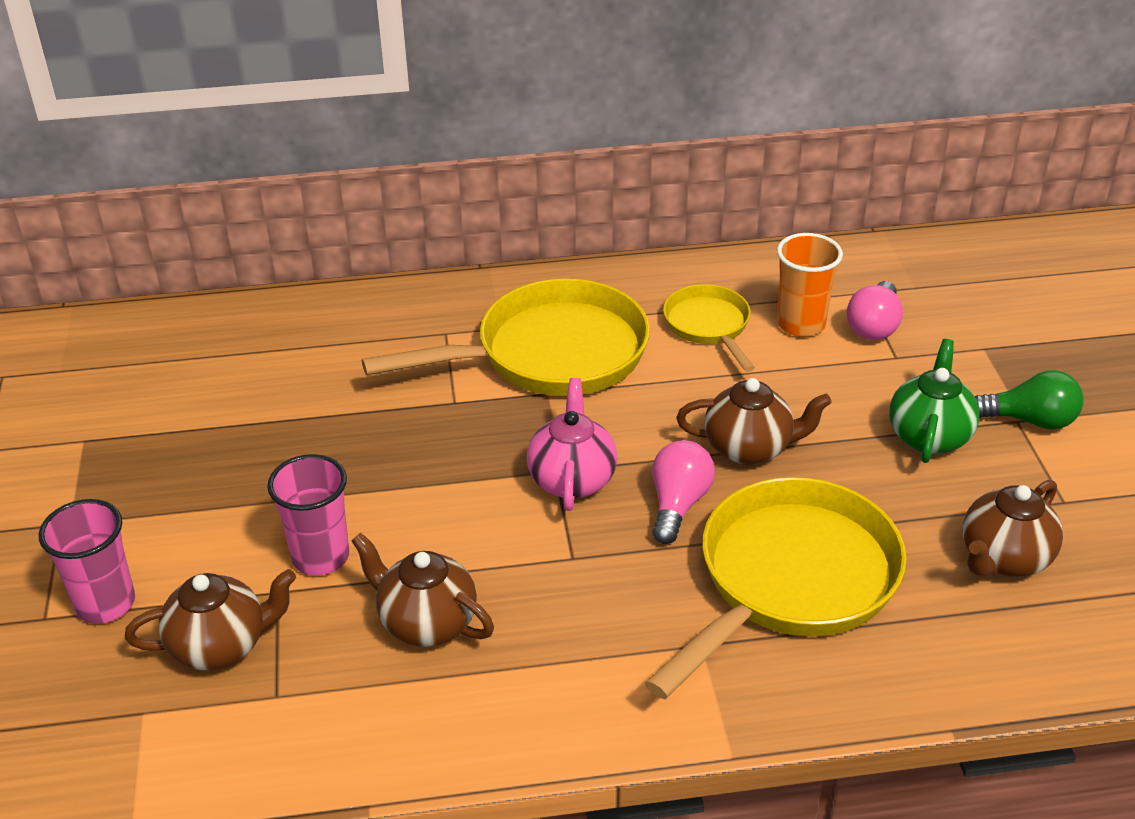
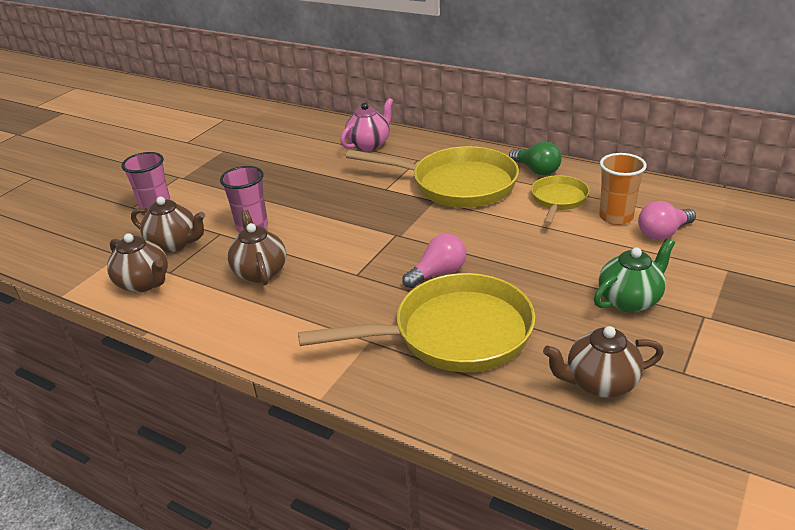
camera: 40 degrees right, 5 degrees down
(572, 479) = (399, 241): pink teapot -> pink teapot (369, 144)
(749, 448) = (509, 263): brown teapot -> brown teapot (144, 283)
(1030, 420) = (714, 319): green light bulb -> green light bulb (536, 170)

